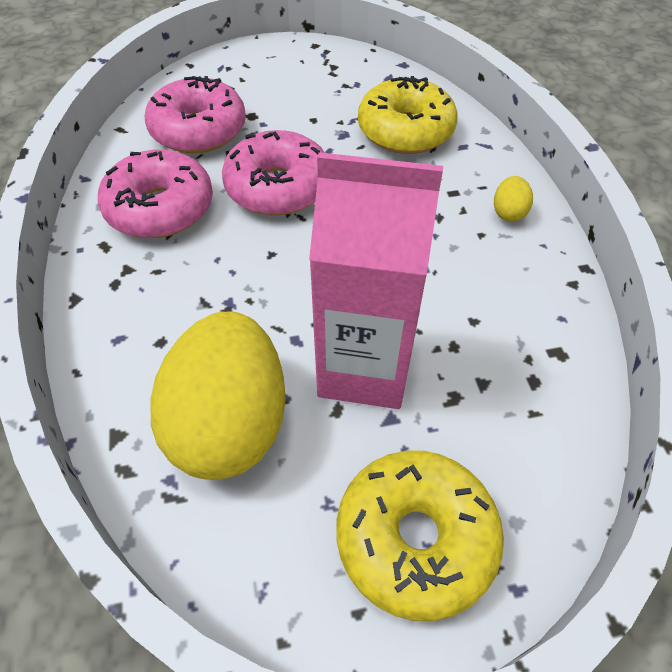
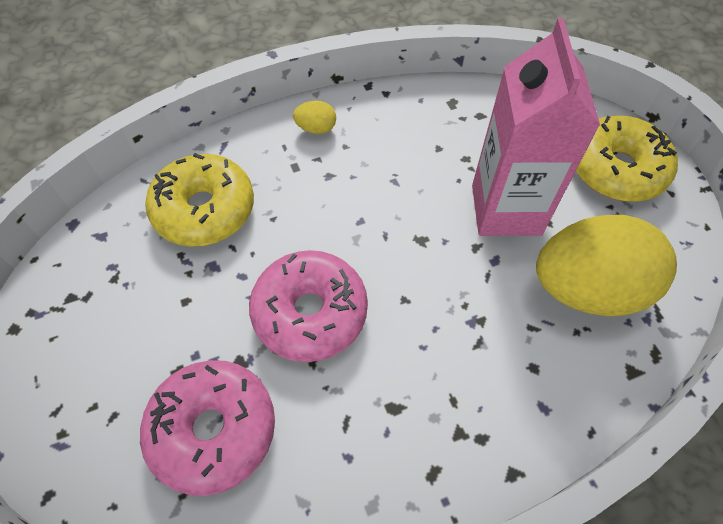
camera: 100 degrees left, 5 degrees up
(160, 208) = (363, 429): pink donut -> none

